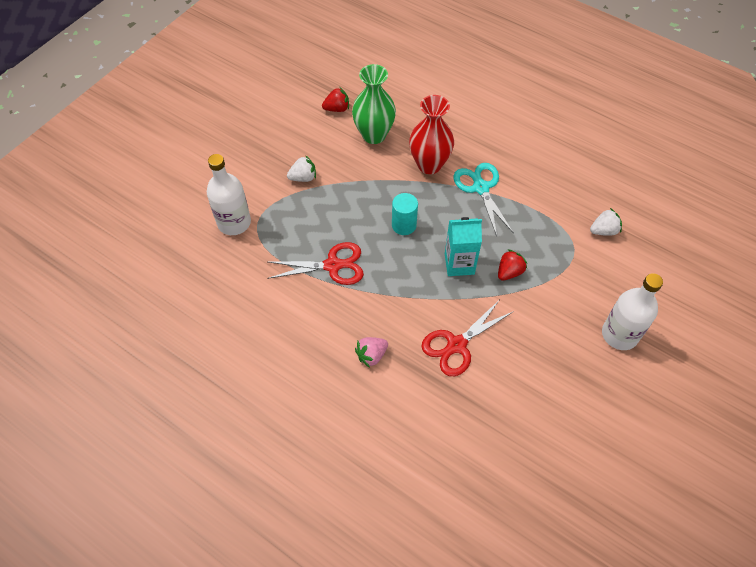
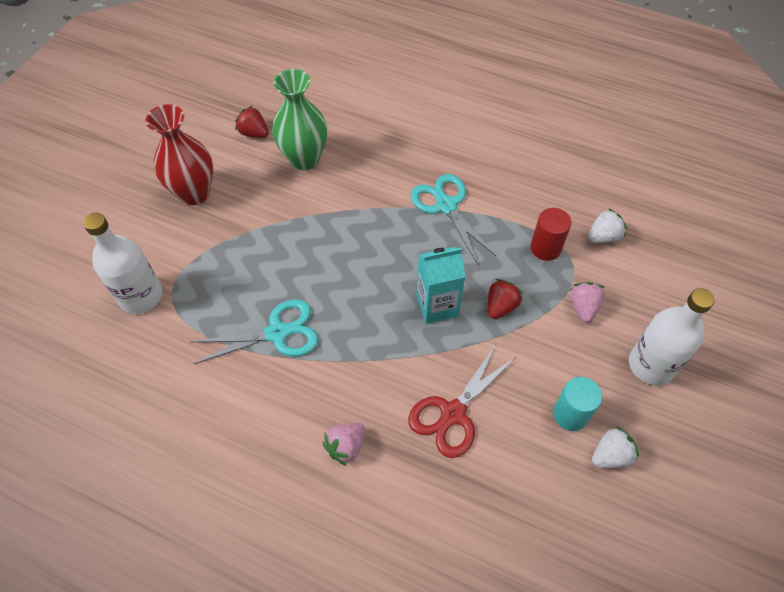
camera: 10 degrees left, 0 degrees up
(303, 177) = (223, 224): white strawberry -> white strawberry (610, 455)
(333, 265) = (277, 333): red scissors -> turquoise scissors
(337, 109) = (254, 133): red strawberry -> red strawberry turned 120 degrees counterclockwise
(404, 225) = (359, 266): turquoise cylinder -> turquoise cylinder (570, 414)
(429, 165) = (378, 186): red vase -> red vase (194, 193)
(554, 232) = (545, 248): none -> red cylinder
(575, 283) = (583, 307): none -> pink strawberry

